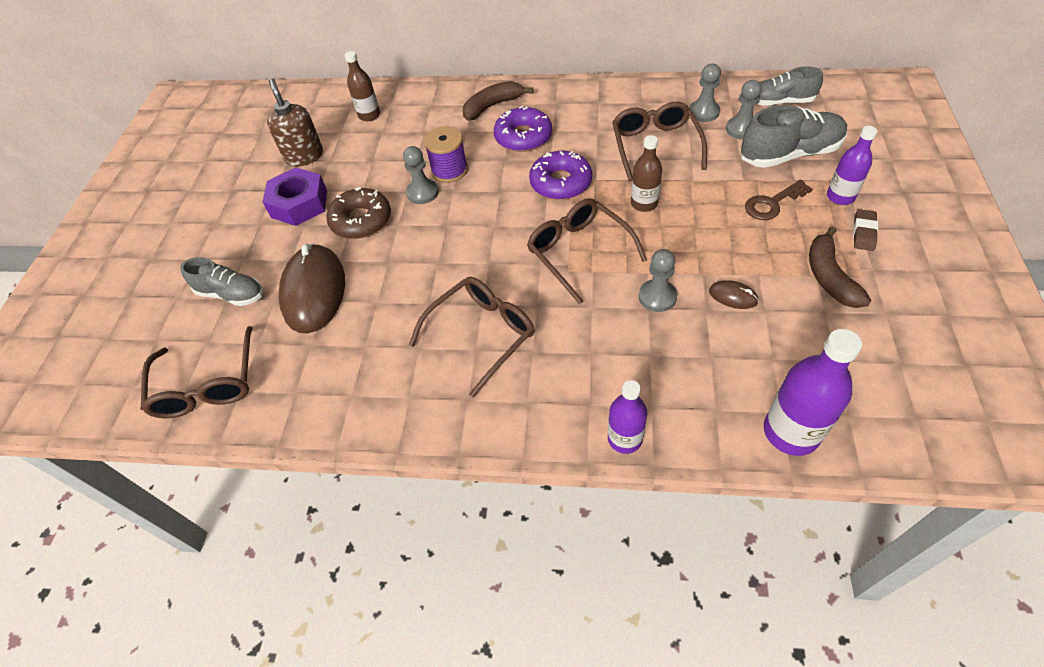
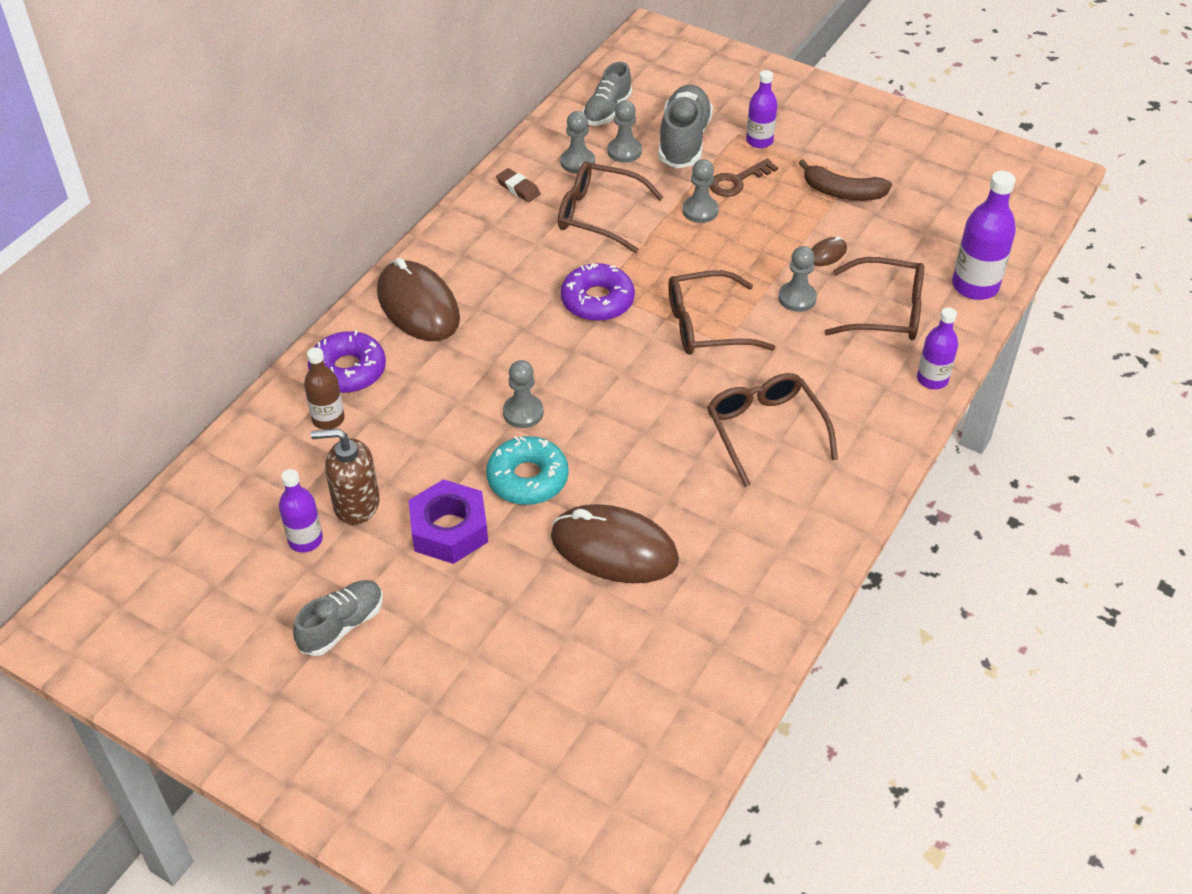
camera: 70 degrees left, 5 degrees down
(207, 385) = (694, 675): brown glasses -> brown glasses (886, 312)
(231, 294) = (563, 628): grey shoe -> grey shoe (342, 625)
(267, 149) = (305, 540): none -> purple bottle
(361, 220) = (527, 478): brown donut -> turquoise donut
(449, 170) = (503, 378): purple spool -> none
(492, 106) = (418, 306): brown banana -> brown mouse
(523, 137) = (498, 301): purple donut -> purple donut (348, 370)
(644, 203) = (674, 257): brown bottle -> none
(712, 196) = (700, 211): none -> grey pawn
(772, 203) = (737, 181): brown key -> brown key turned 60 degrees clockwise
(863, 233) = (809, 150): brown eraser -> brown eraser (518, 188)

